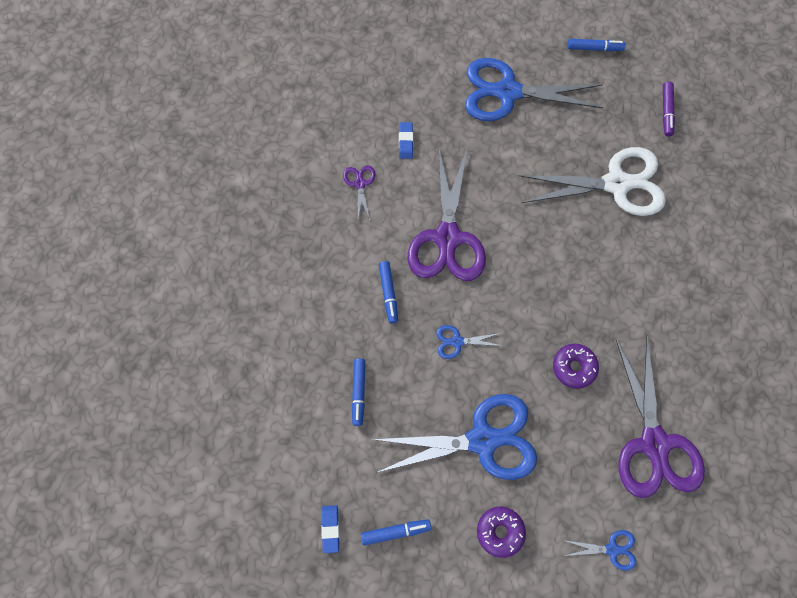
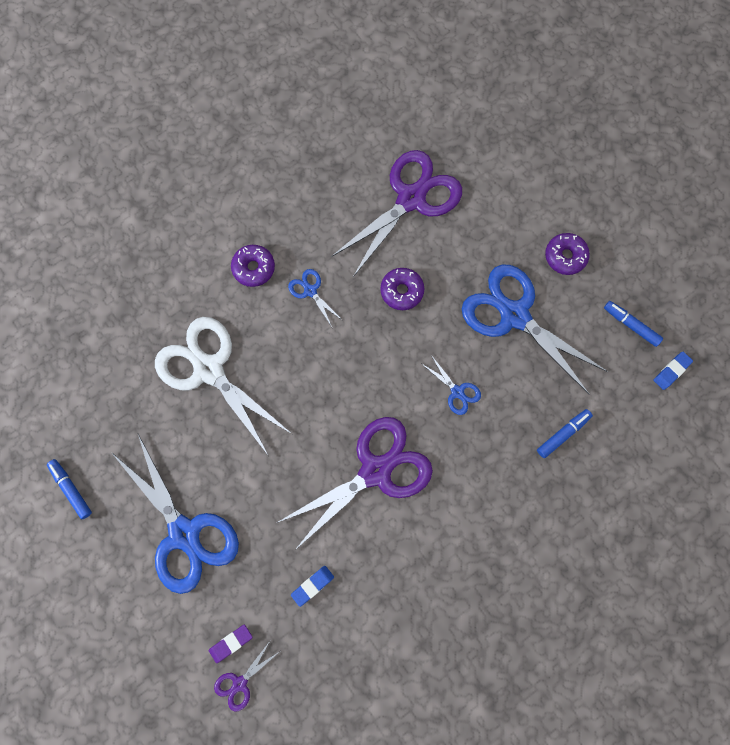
camera: 130 degrees left, 5 degrees up
(360, 184) = (388, 591): purple scissors -> purple scissors (240, 683)
(388, 293) = (465, 479): blue marker -> none
(413, 72) = (231, 643): none -> purple eraser
(612, 549) = (509, 178): blue scissors -> blue scissors (310, 291)
(666, 112) = (98, 377): purple marker -> none
(679, 271) = (254, 268): none -> purple donut

